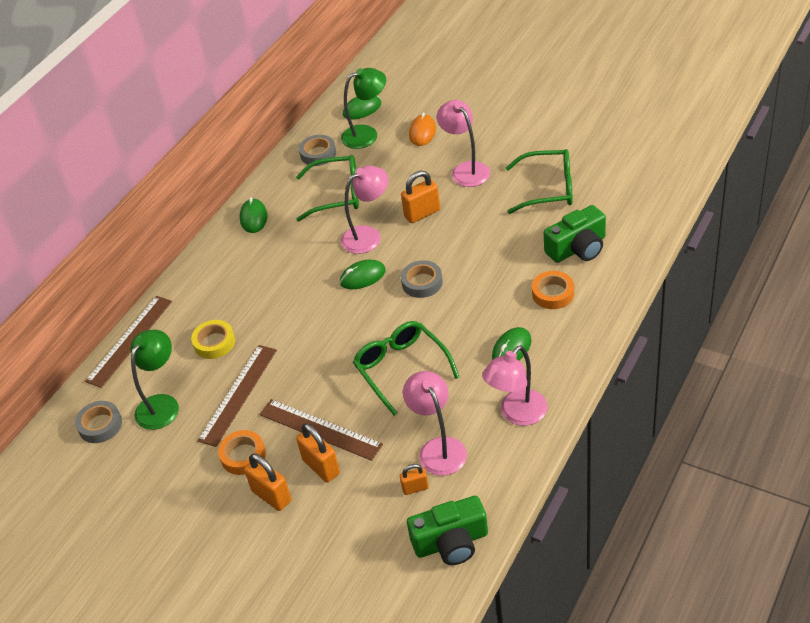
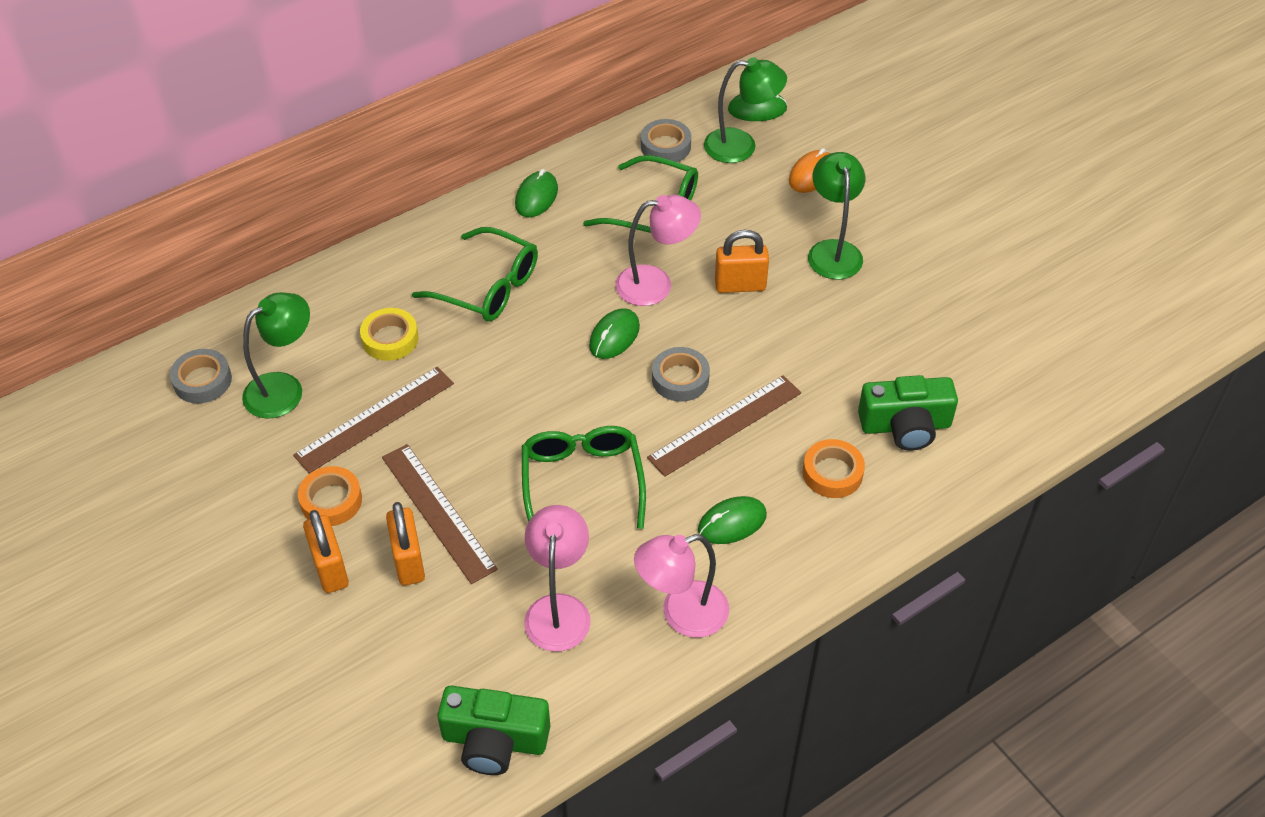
camera: 20 degrees right, 5 degrees up
(129, 340) = (299, 289): brown ruler -> brown ruler (725, 425)
(362, 277) = (614, 336): green mouse -> green mouse turned 60 degrees counterclockwise
(415, 488) = (498, 647): orange padlock -> none
(466, 170) = (833, 250): pink lamp -> green lamp
(548, 189) = (921, 325): green glasses -> green glasses (488, 287)

